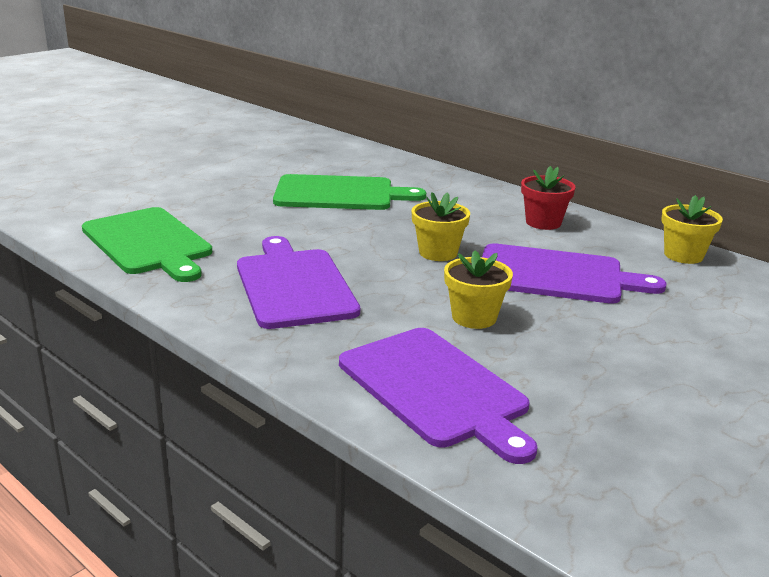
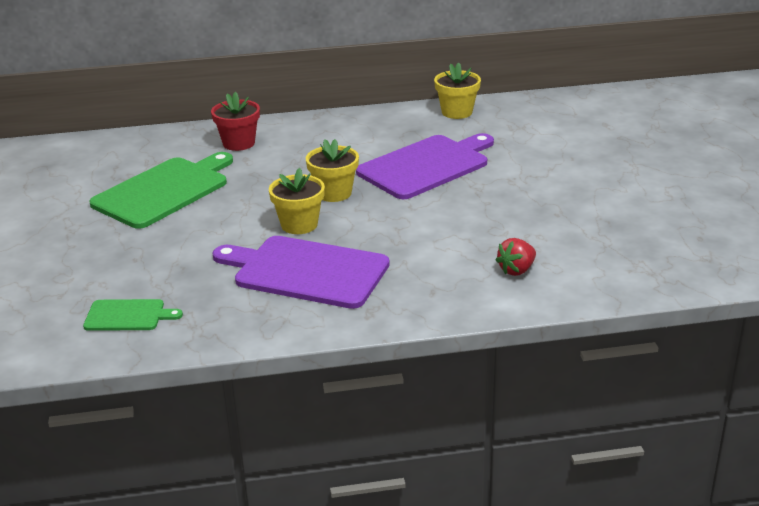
camera: 50 degrees left, 5 degrees up
(149, 243) = (128, 315): green cutting board -> green cutting board, size x0.50
(436, 389) = (516, 270): purple cutting board -> red strawberry
(474, 317) = (445, 220): yellow flower pot -> yellow flower pot (299, 225)
(543, 222) = (343, 134): red flower pot -> red flower pot (239, 143)

